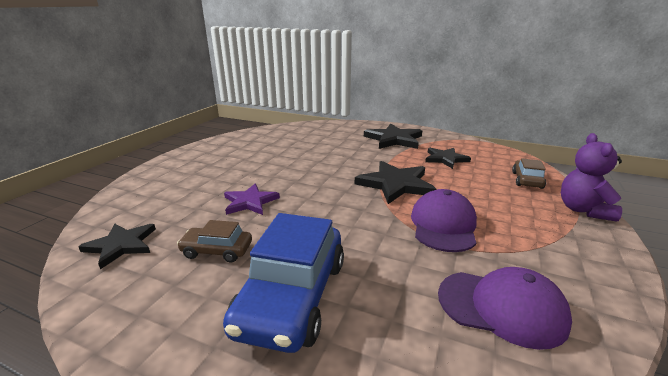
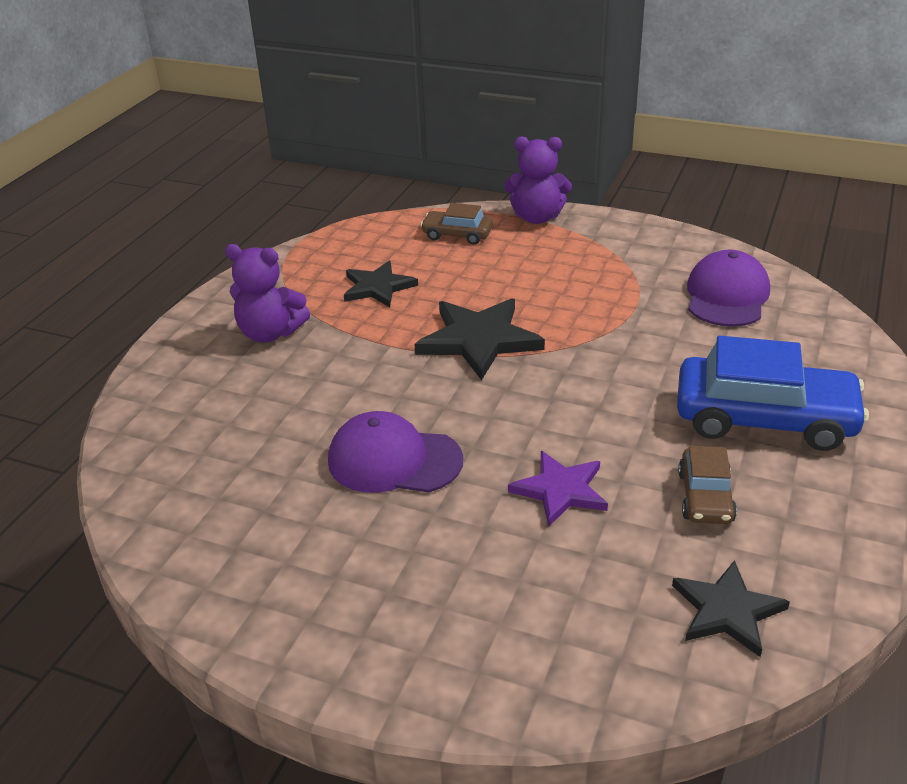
camera: 90 degrees left, 10 degrees up
(394, 139) = (270, 333): black star -> purple teddy bear
(443, 225) = (591, 311): purple cap -> purple cap (394, 460)

